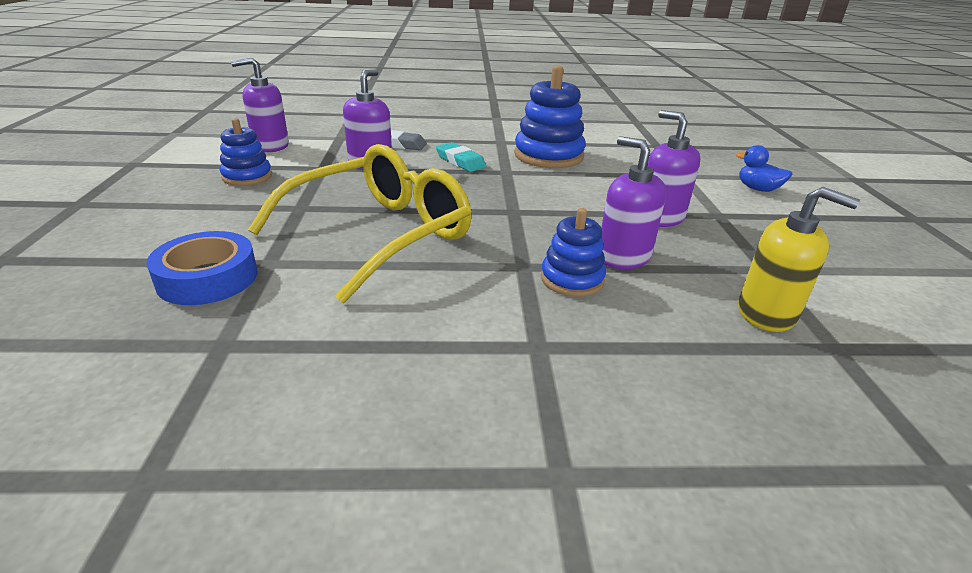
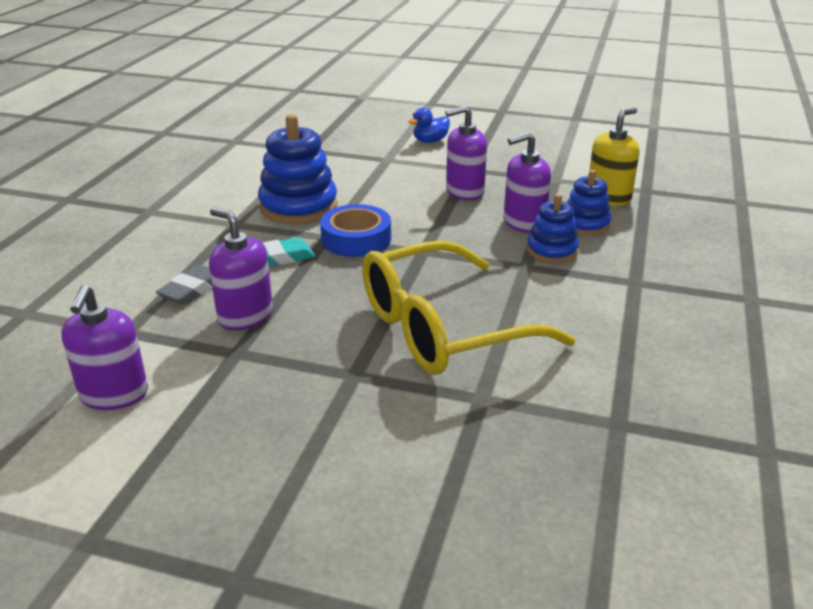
camera: 70 degrees left, 0 degrees up
(208, 278) = (502, 438): blue tape -> blue tape (356, 239)
(247, 177) = (229, 416): blue stacking toy -> blue stacking toy (585, 224)
(379, 234) = (443, 328): yellow glasses -> yellow glasses turned 90 degrees counterclockwise

